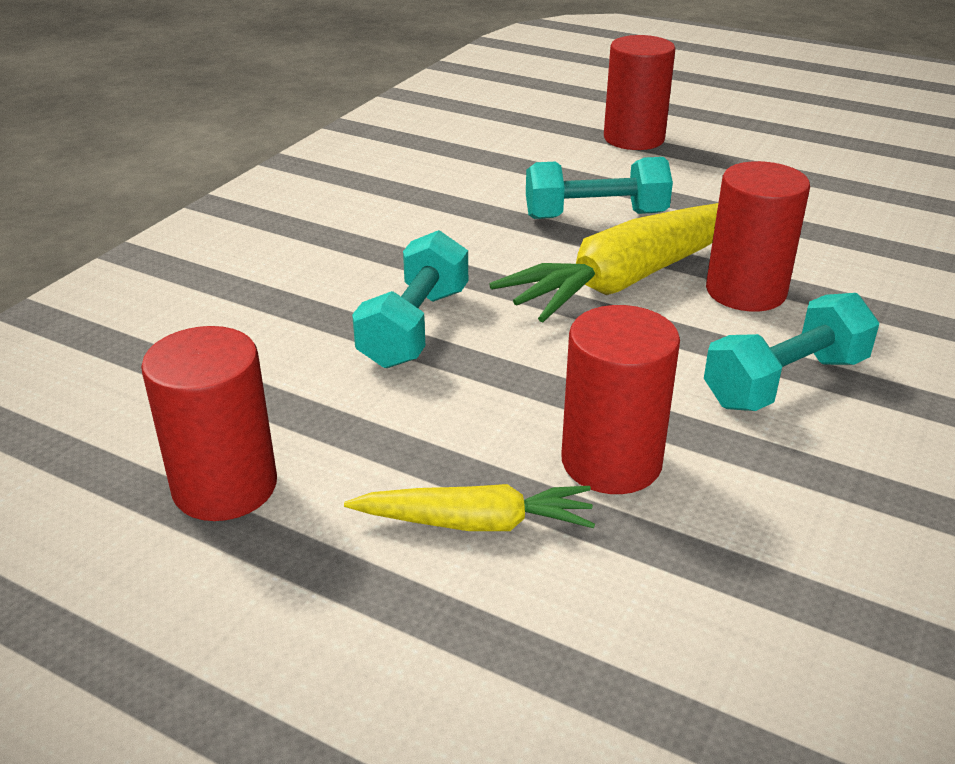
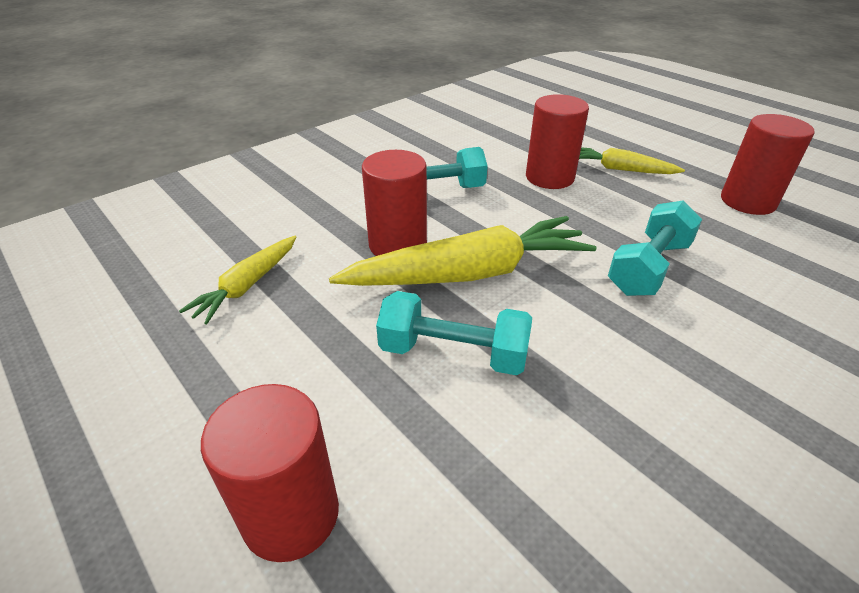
camera: 160 degrees left, 5 degrees up
(846, 224) = (247, 286): none -> yellow carrot

